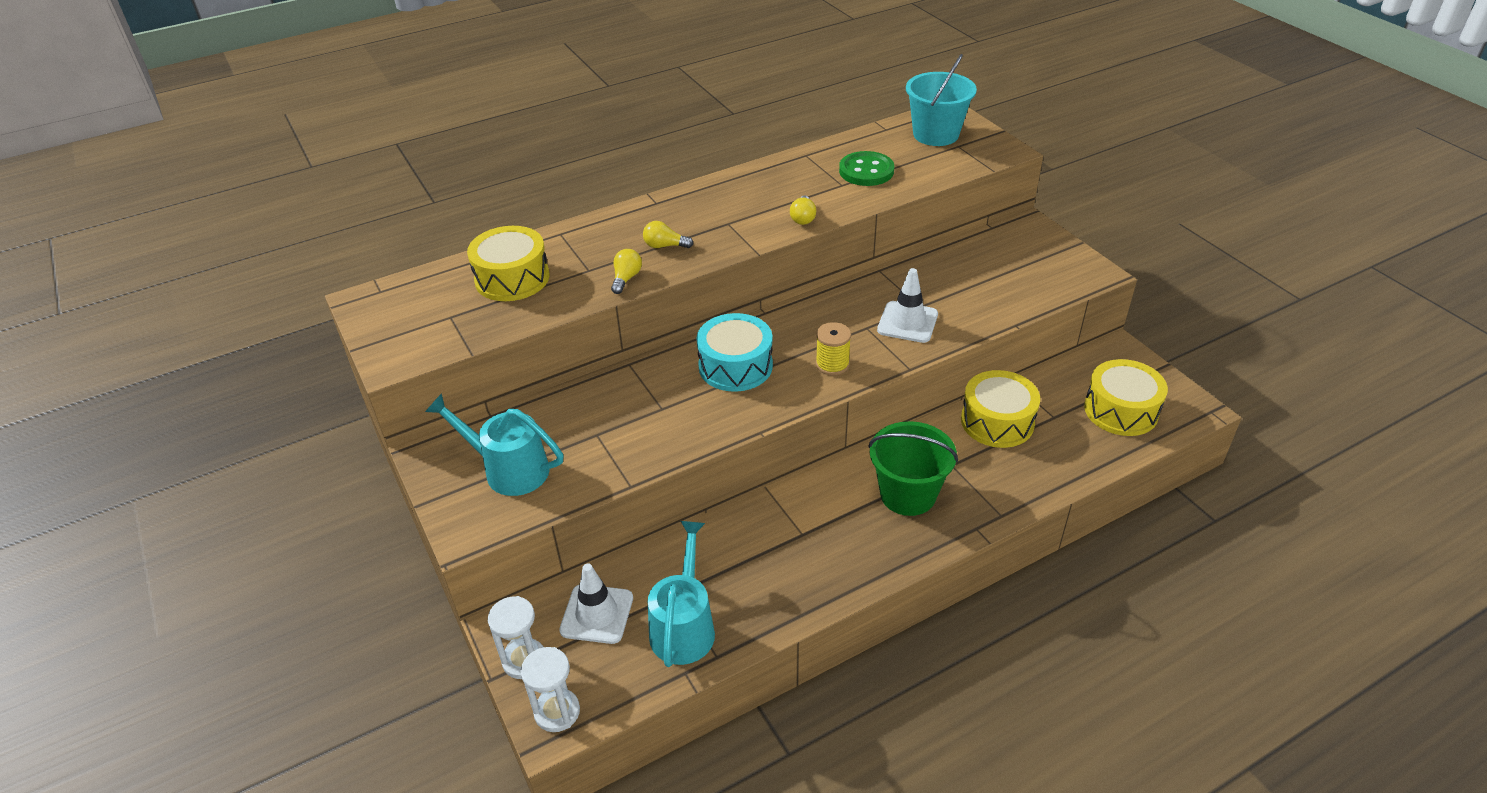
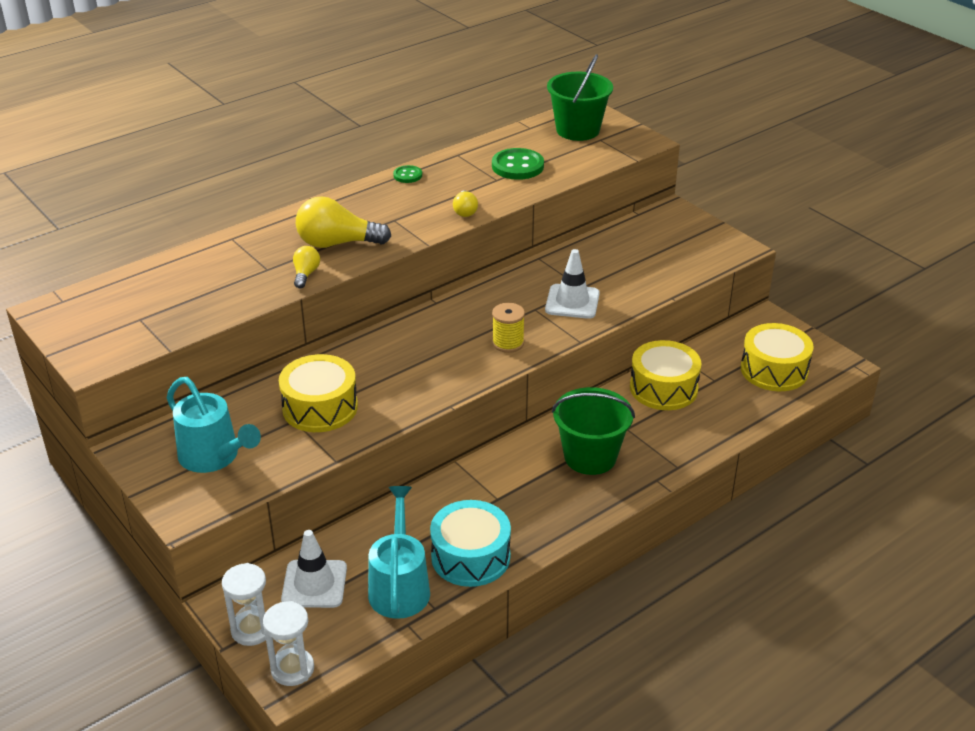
camera: 10 degrees left, 5 degrees down
(508, 469) = (214, 457): turquoise watering can -> turquoise watering can turned 150 degrees counterclockwise
(512, 278) = (193, 281): yellow drum -> yellow drum (320, 407)
(665, 246) = (337, 243): yellow light bulb -> yellow light bulb, size x1.94
(735, 366) = (416, 351): turquoise drum -> turquoise drum (470, 557)
(750, 175) = (407, 175): none -> green button
(936, 134) = (577, 130): turquoise bucket -> green bucket

